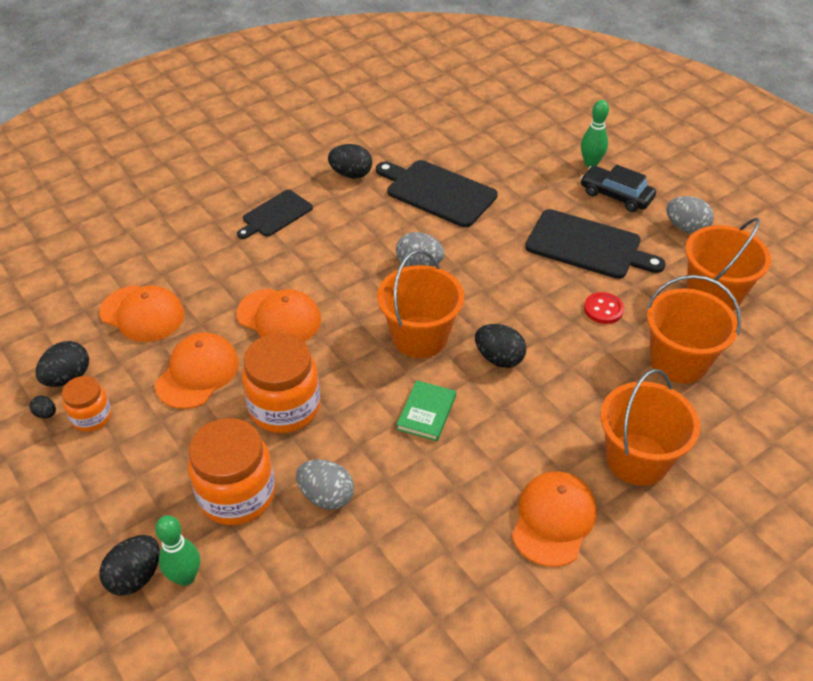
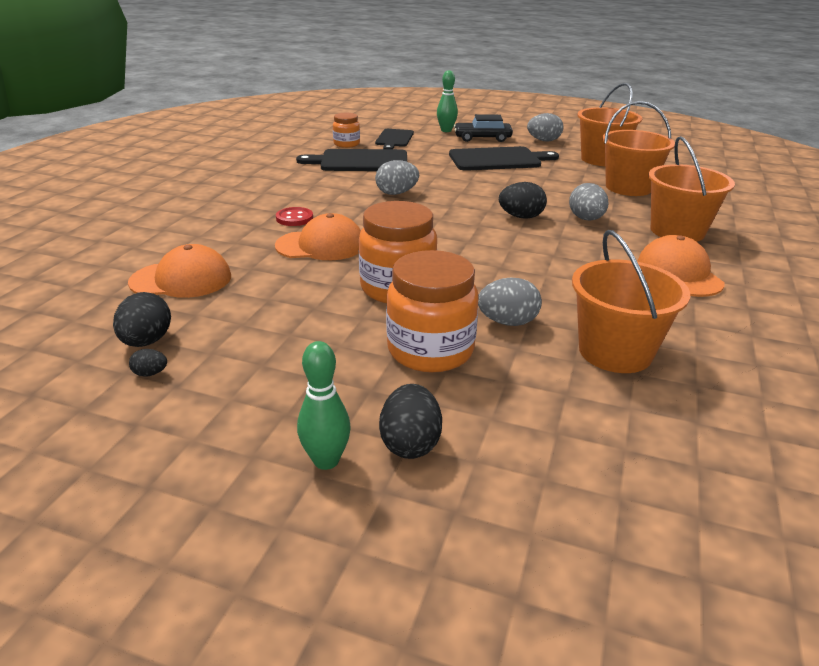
camera: 35 degrees left, 15 degrees down
(91, 417) = (209, 357): orange jar -> orange jar (346, 144)
(185, 577) = (460, 421): green bowling pin -> green bowling pin (326, 460)
(197, 373) = (288, 295): orange cap -> none
(275, 215) = (241, 199): black cutting board -> black cutting board (394, 139)
(351, 174) = (279, 168): black egg -> none
(420, 337) = (450, 223): orange bucket -> orange bucket (615, 352)
(426, 412) = (513, 255): green book -> none
(562, 393) = (586, 219): none -> grey egg
(603, 309) = (551, 180): red button -> red button (294, 218)

